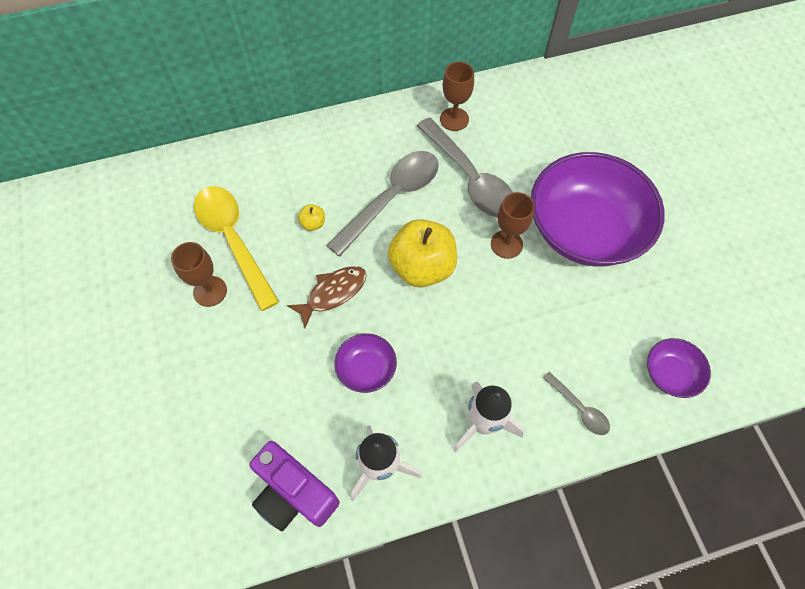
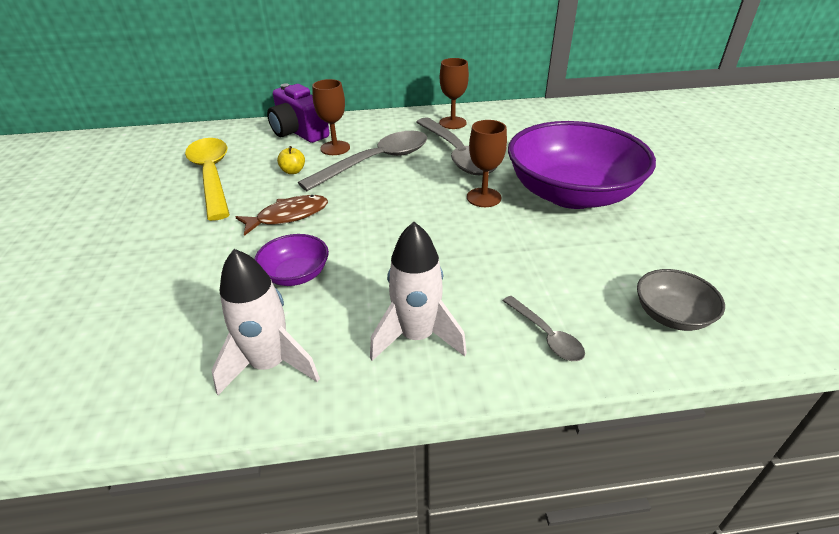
camera: 10 degrees right, 25 degrees down
(210, 291) = (167, 205): brown goblet -> brown goblet (335, 148)
(294, 494) = (148, 378): purple camera -> purple camera (299, 132)
(422, 267) = (389, 206): yellow apple -> none
(670, 374) = (671, 315): purple bowl -> grey bowl

